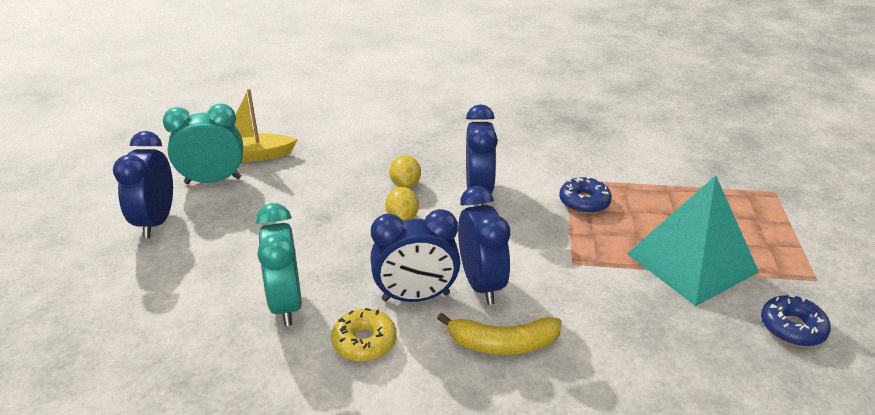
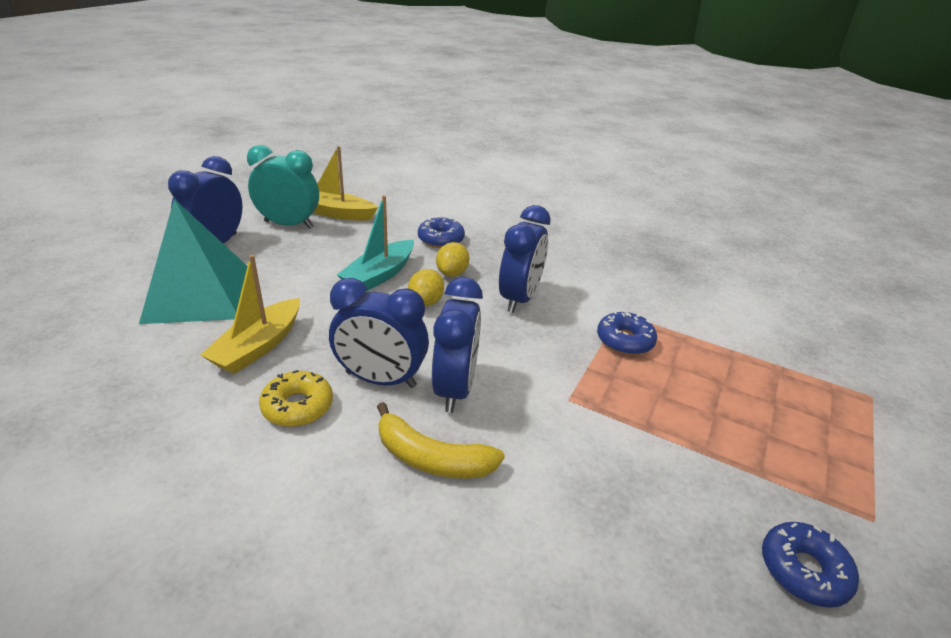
camera: 20 degrees right, 0 degrees up
(286, 304) = (258, 346): turquoise clock -> yellow boat
(342, 206) = (379, 275): none -> turquoise boat
(371, 155) = (441, 239): none -> blue donut
(692, 263) = (712, 444): turquoise pyramid -> turquoise pyramid (199, 295)

